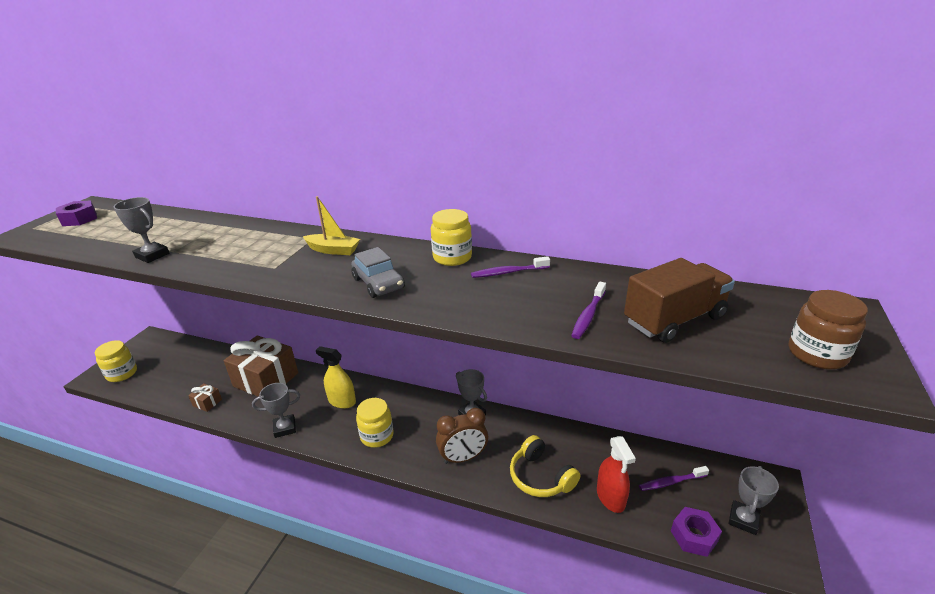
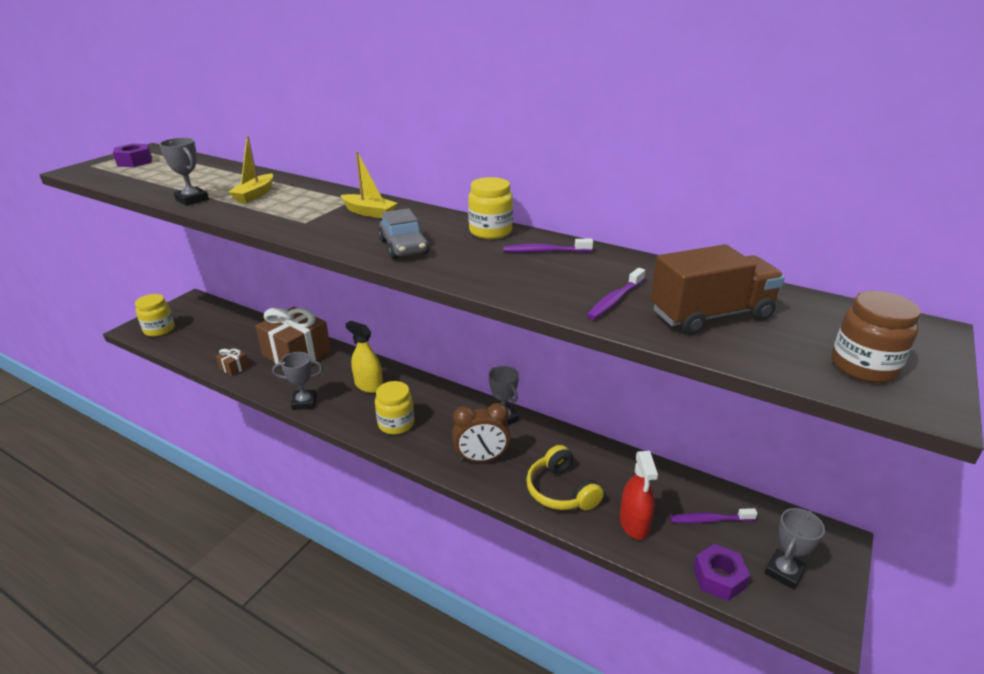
camera: 10 degrees right, 0 degrees up
(215, 243) = (255, 195): none -> yellow boat

